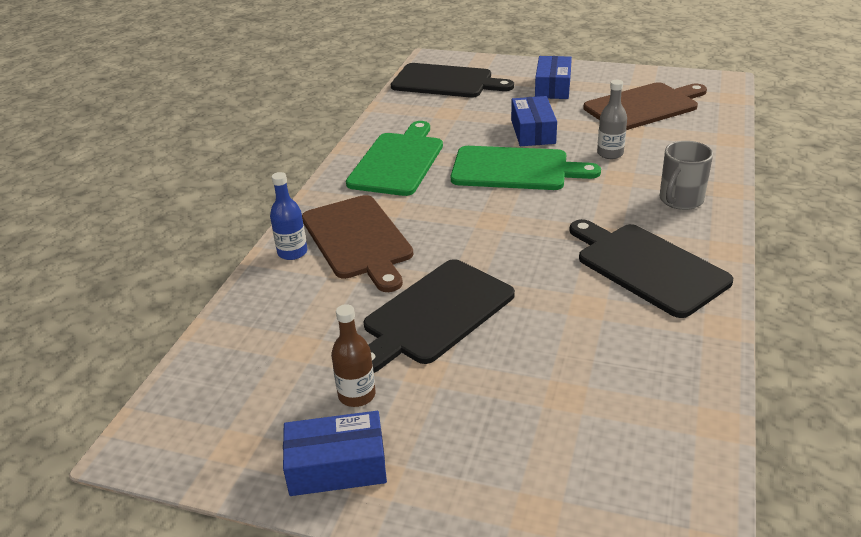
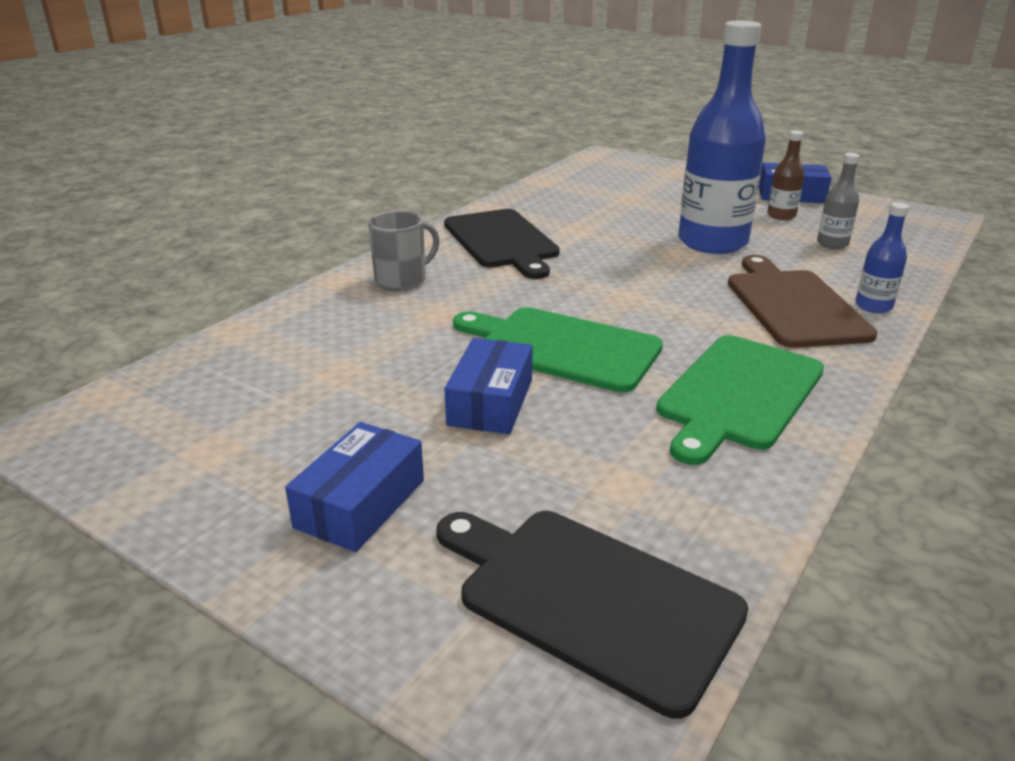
camera: 165 degrees left, 5 degrees down
(435, 314) = (712, 242): black cutting board -> blue bottle
(610, 153) = (414, 343): grey bottle -> grey bottle (832, 244)
(644, 106) = (261, 411): brown cutting board -> none

